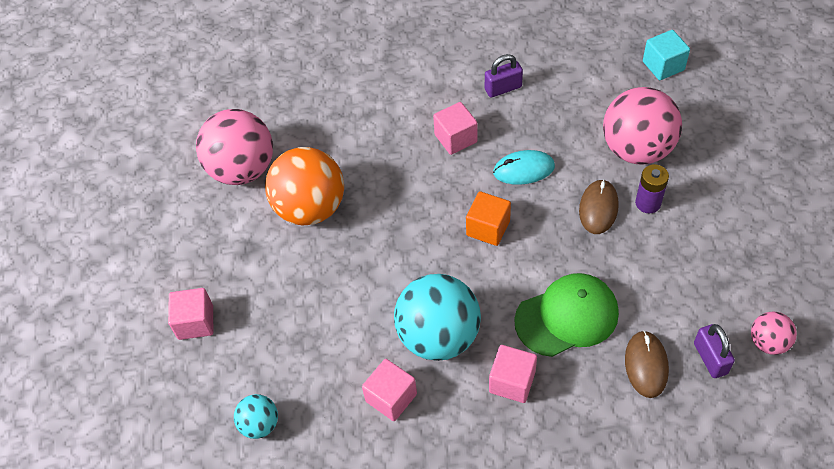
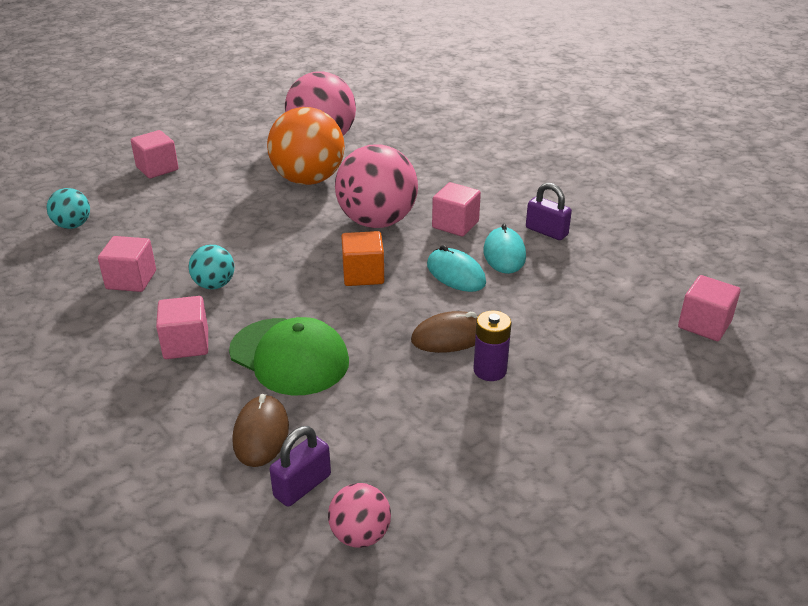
camera: 55 degrees right, 20 degrees down
(438, 336) = (214, 285): turquoise ball -> turquoise ball, size x0.49
(516, 128) = (504, 254): none -> turquoise mouse
(636, 149) = (558, 340): pink ball -> pink ball (377, 222)
(646, 365) = (261, 434): brown mouse -> brown mouse turned 60 degrees counterclockwise
(663, 66) = (704, 324): turquoise cube -> pink cube

